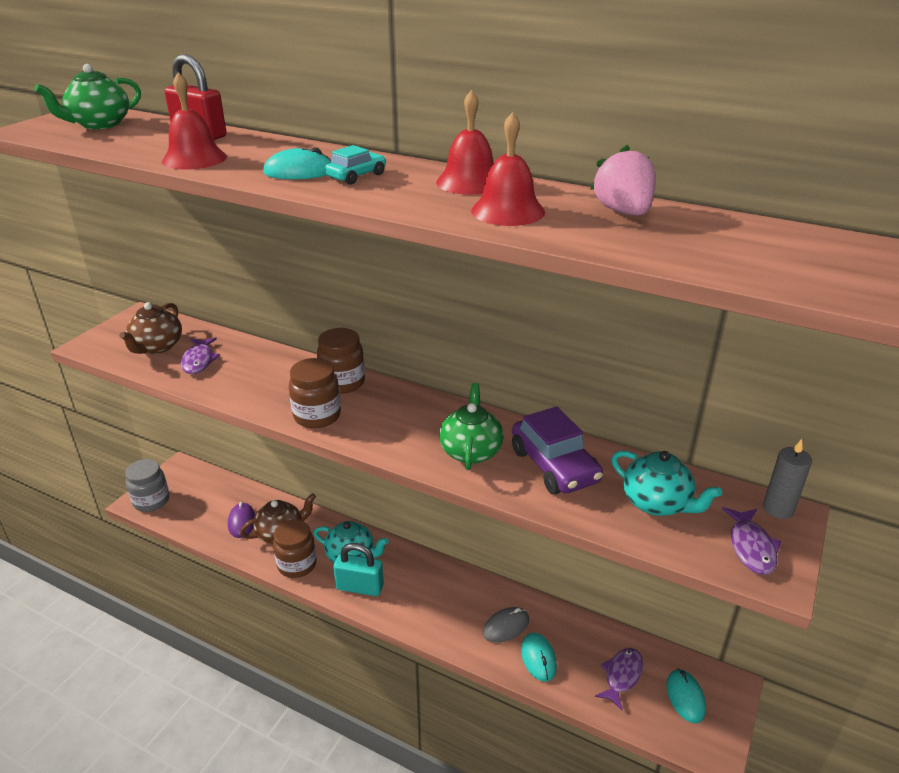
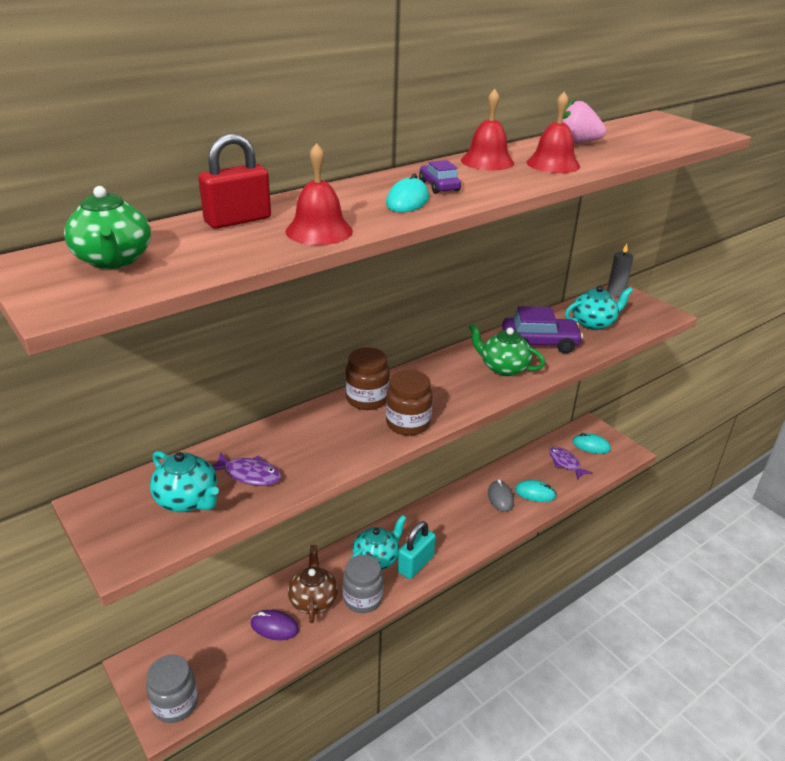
camera: 65 degrees left, 0 degrees up
(157, 347) = (188, 500): brown teapot -> turquoise teapot
(297, 564) = (362, 599): brown jar -> grey jar
(356, 176) = (439, 186): turquoise car -> purple car
(751, 547) = (642, 311): purple fish -> none

